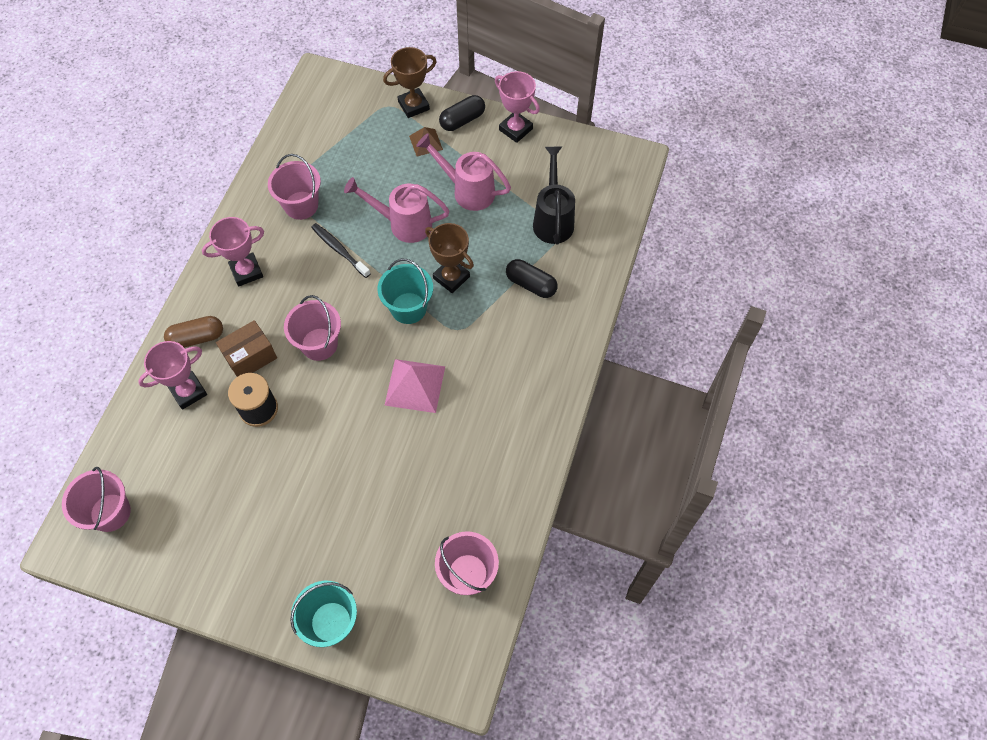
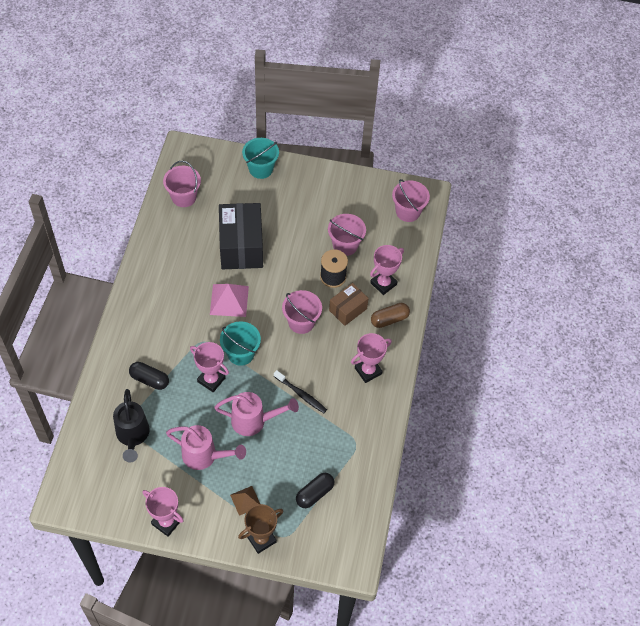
camera: 170 degrees right, 5 degrees down
(301, 205) = (340, 430): pink bucket -> pink bucket (345, 245)
(385, 472) = (241, 246): none -> black box
(451, 277) = (211, 380): brown trophy -> pink trophy
(462, 120) = (215, 527): black capsule -> black capsule (314, 493)

